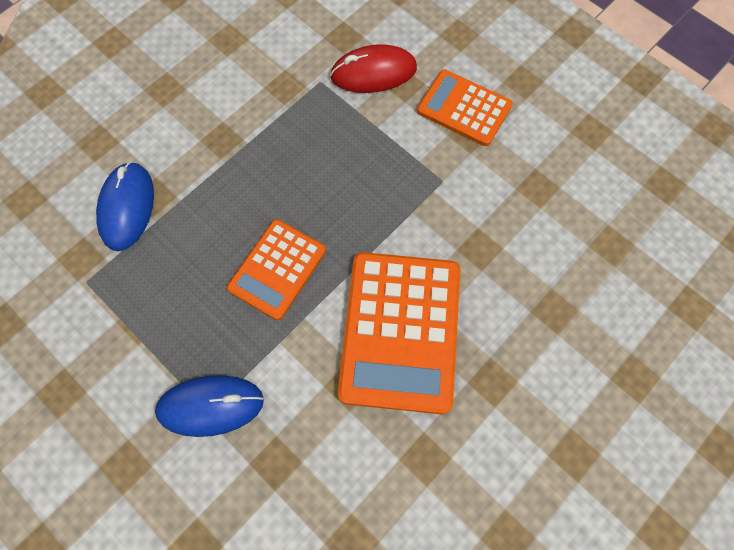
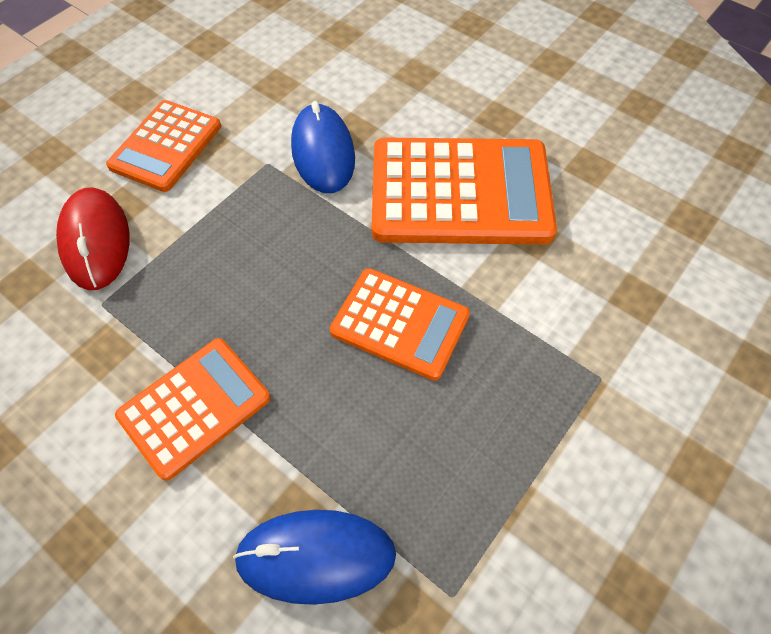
camera: 95 degrees left, 10 degrees down
(210, 406) = (594, 376): blue mouse -> blue mouse (323, 152)
(235, 140) = (195, 407): none -> orange calculator

